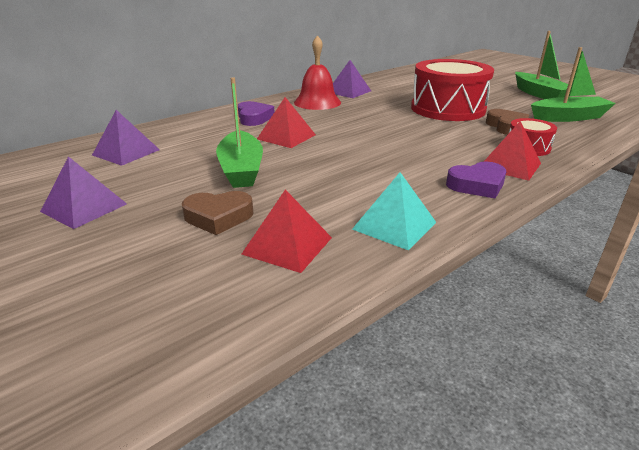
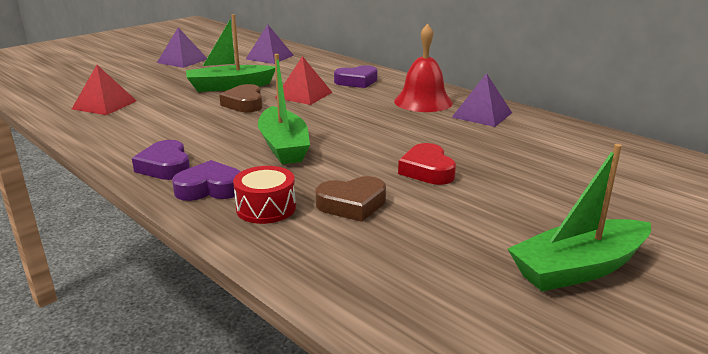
camera: 85 degrees right, 5 degrees down
(218, 217) = (153, 87): brown heart -> brown heart (244, 104)
(394, 225) = (110, 132): turquoise pyramid -> none
(447, 109) = (427, 170): red drum -> red heart
(509, 165) = (210, 188): red pyramid -> purple heart
(568, 117) = (416, 271): green boat -> green boat (283, 146)

